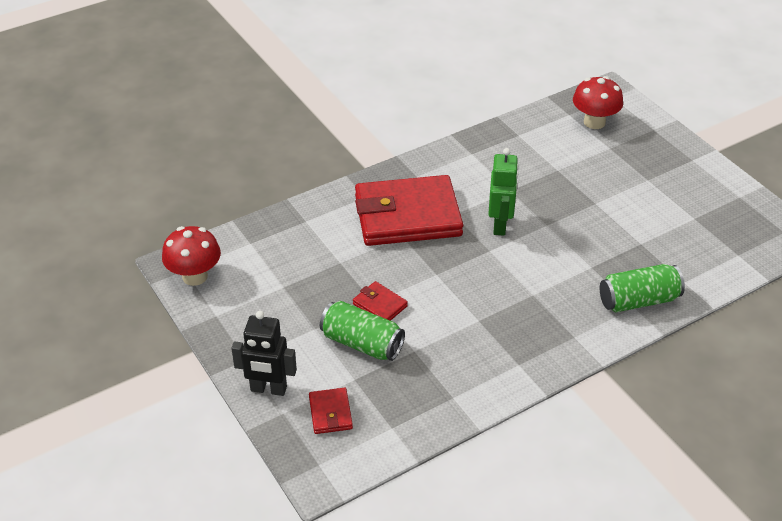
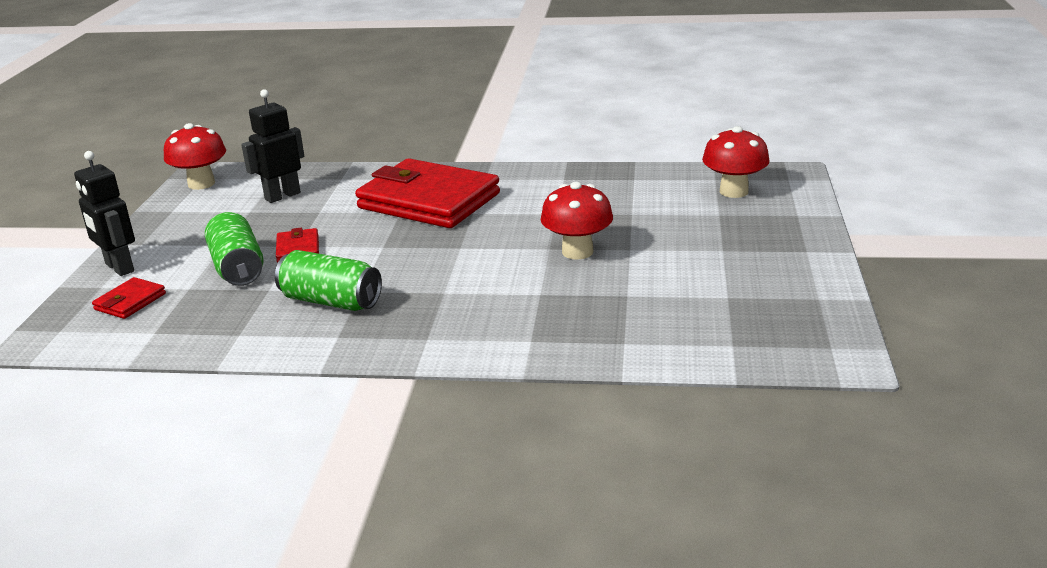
camera: 40 degrees right, 15 degrees down
(286, 259) = (282, 196): none -> black robot
(500, 225) = (502, 233): green robot -> none
(568, 220) = (577, 252): none -> red mushroom
(638, 300) = (544, 337): green can -> green can (331, 301)

